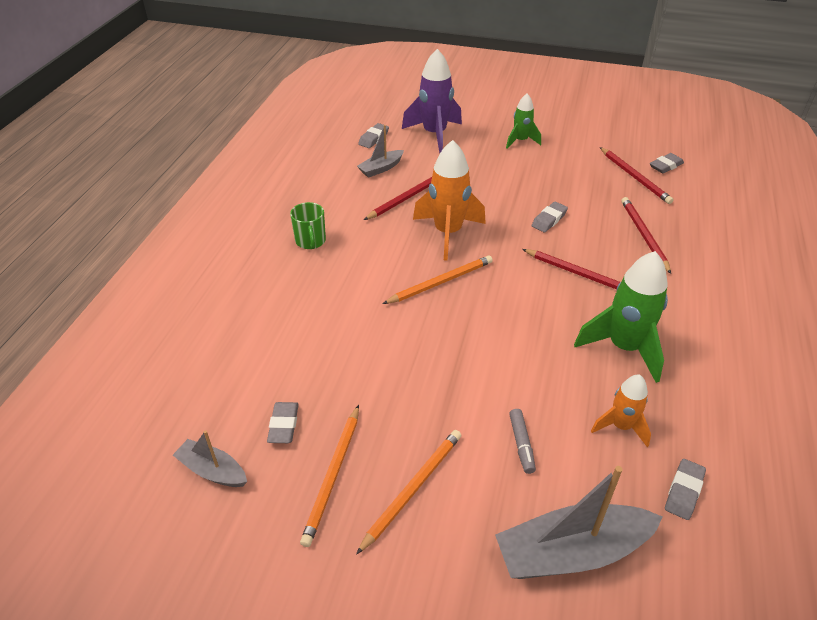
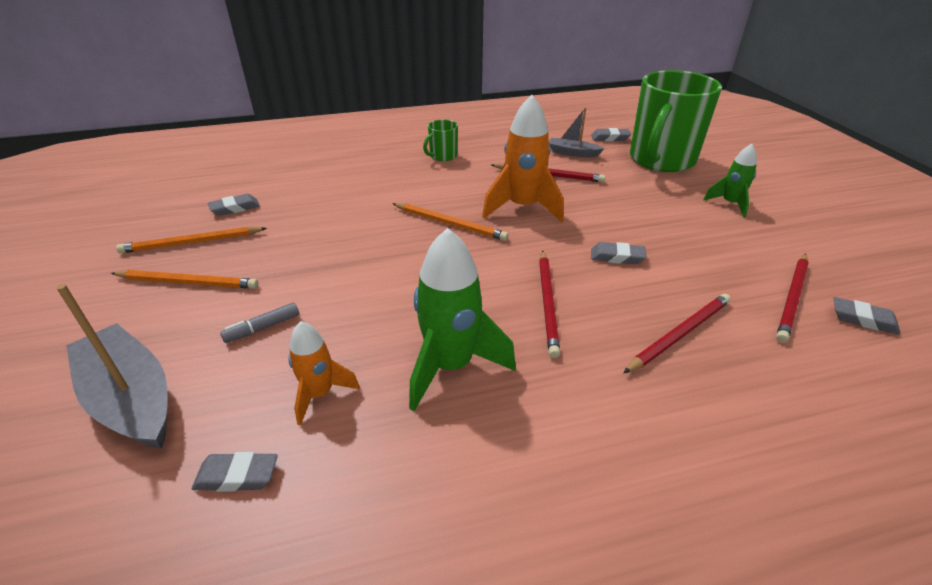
camera: 60 degrees right, 5 degrees down
(212, 470) = (182, 197): grey boat -> none
(434, 134) = (661, 160): purple rocket -> green mug

